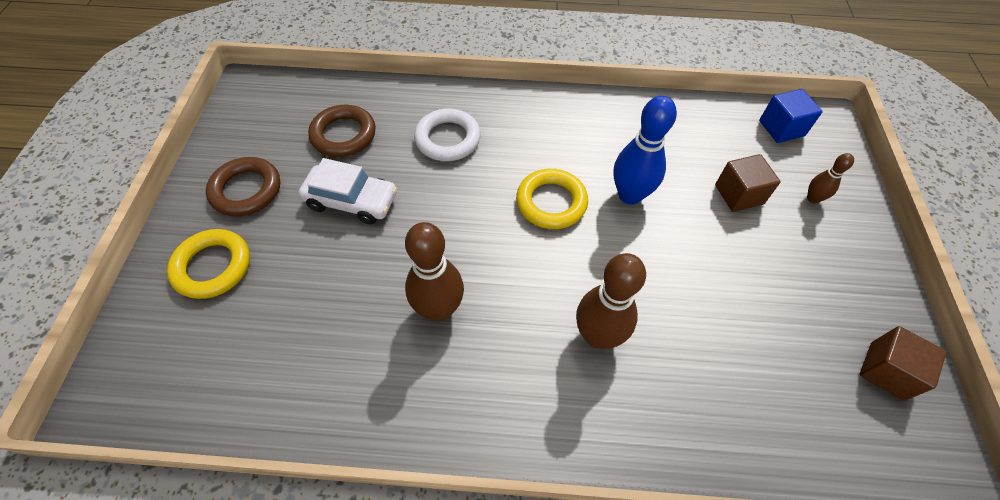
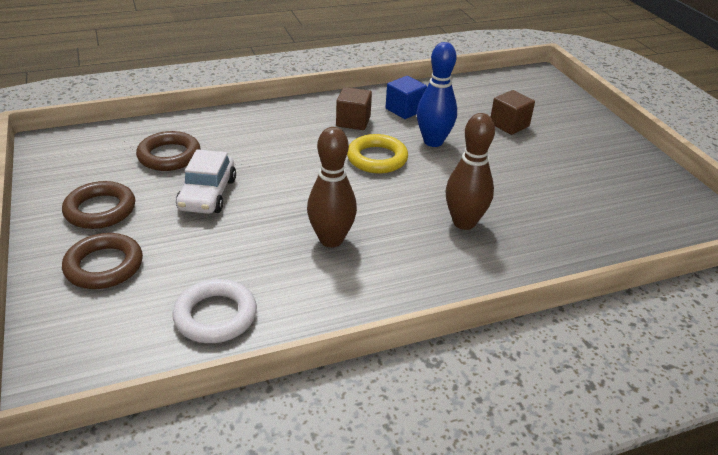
camera: 25 degrees left, 20 degrees down
(213, 267) = (104, 266): yellow ring -> brown ring
(352, 201) = (207, 194): white car -> white car turned 105 degrees clockwise
(448, 139) = (265, 140): white ring -> white ring (215, 316)
(781, 128) = (513, 84): blue cube -> blue cube (404, 110)
(813, 198) = (559, 116): brown bowling pin -> none
(886, 371) = (661, 190): brown cube -> brown cube (353, 121)

